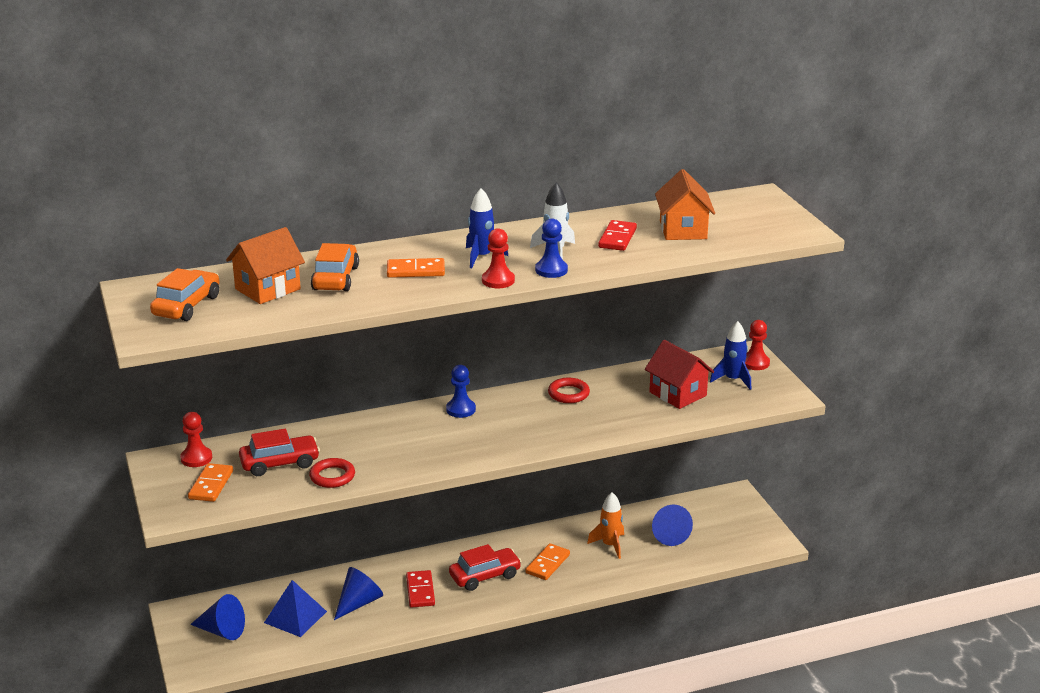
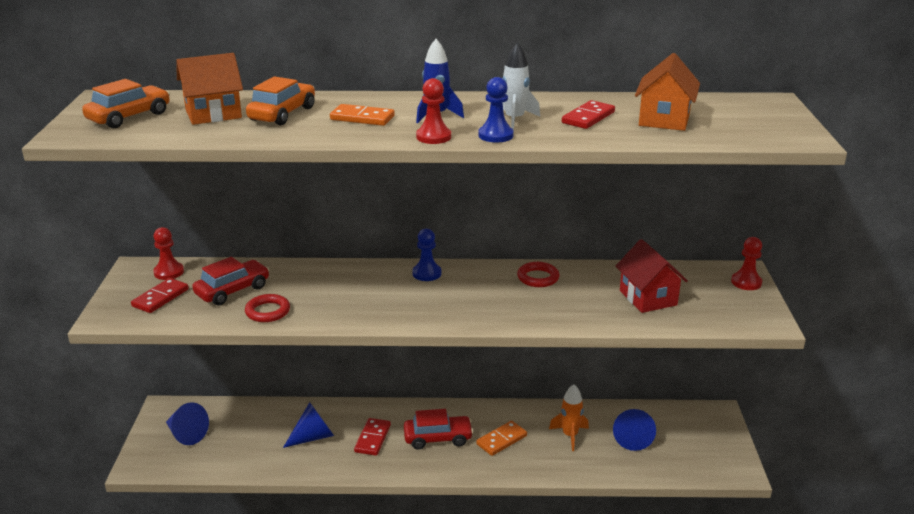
camera: 20 degrees right, 0 degrees up
(211, 485) = (160, 298): orange domino -> red domino
(280, 463) = (232, 290): red car -> red car turned 45 degrees counterclockwise
(295, 617) = (253, 436): blue pyramid -> none
(733, 380) = (713, 294): blue rocket -> none

